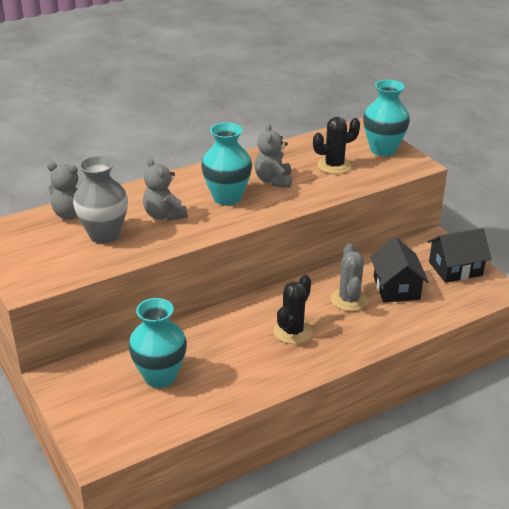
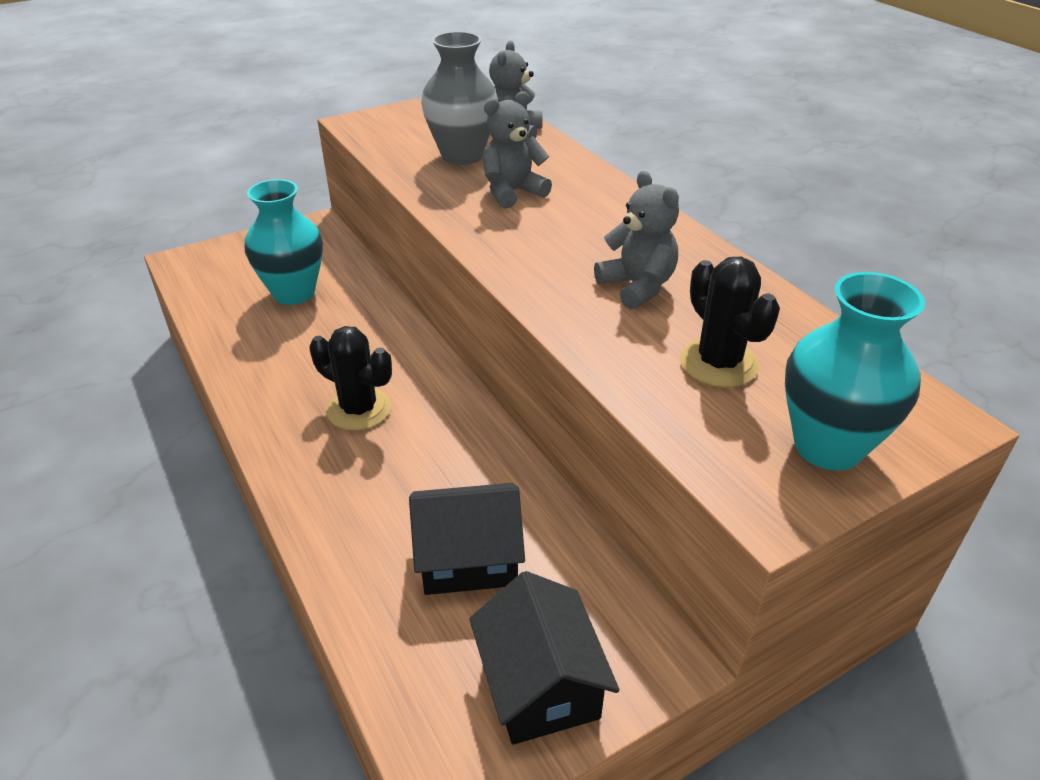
camera: 90 degrees right, 5 degrees up
(227, 198) = (568, 241): turquoise vase -> none
(273, 180) = (637, 287): grey teddy bear -> grey teddy bear turned 60 degrees clockwise
(349, 300) = (435, 482): grey cactus -> none

